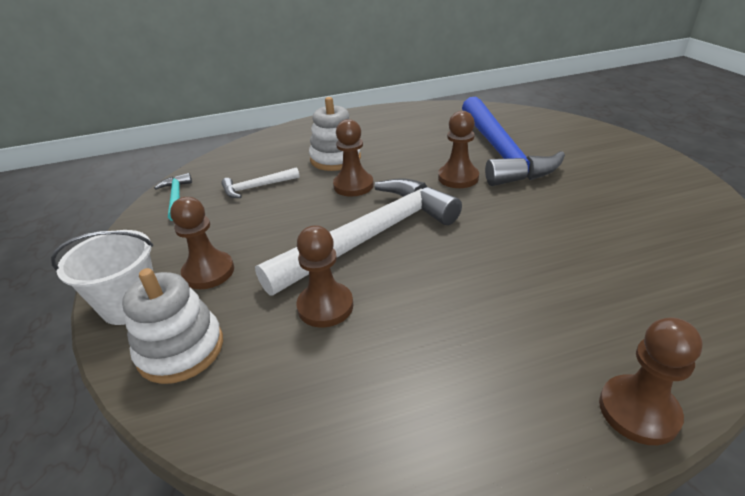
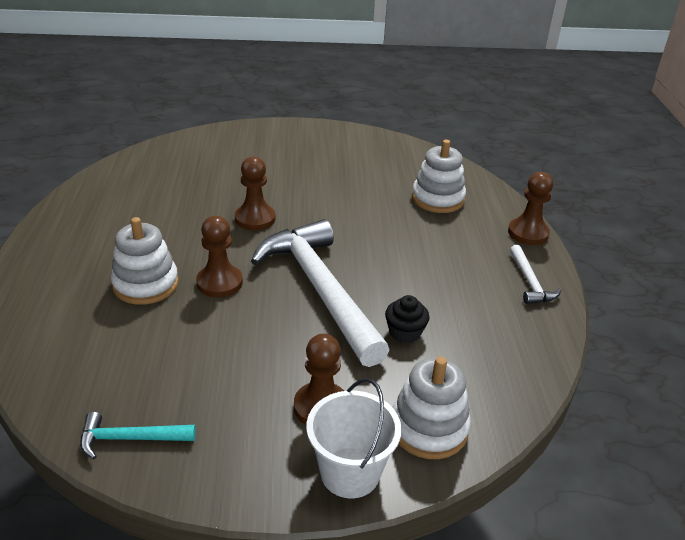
camera: 80 degrees left, 0 degrees up
(257, 187) = (163, 357): white hammer -> white hammer (530, 282)
(325, 306) = (405, 332): brown pawn -> black cupcake
(500, 152) = (227, 184): blue hammer -> none
(628, 289) = (437, 199): none -> white stacking toy

